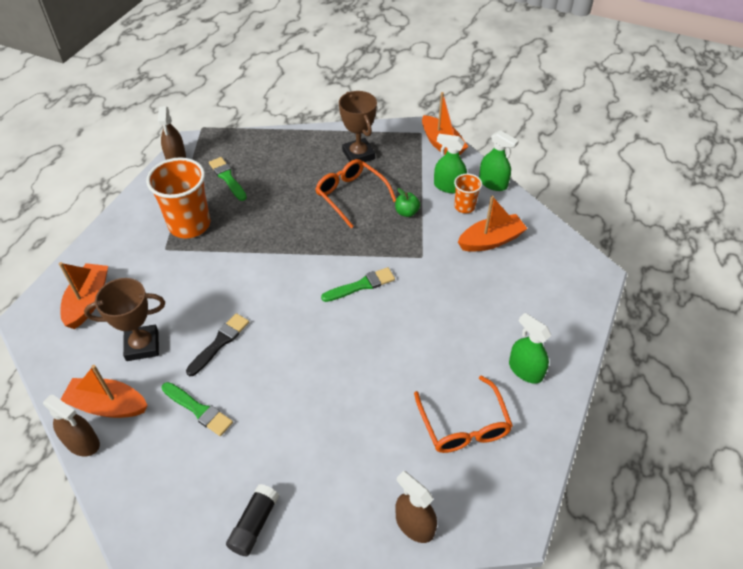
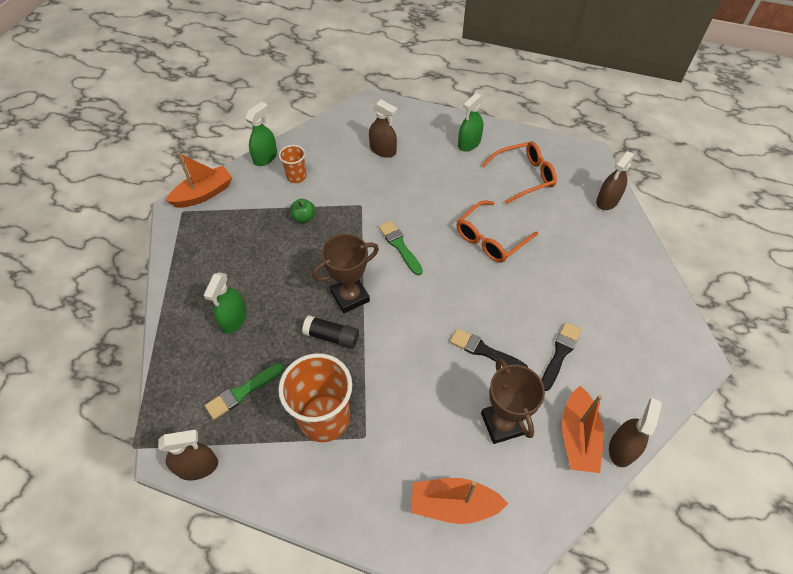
camera: 95 degrees left, 5 degrees up
(198, 410) = (560, 353): green brush -> black brush
(254, 524) = (643, 293): black glue stick -> black glue stick (332, 337)
(351, 195) = (278, 264): orange glasses -> orange glasses (490, 239)
(358, 155) = (213, 263): brown trophy -> brown trophy (350, 296)
(448, 186) = (268, 188): green spray bottle -> green spray bottle (234, 319)
(491, 240) = (339, 160): orange boat -> none
(508, 280) = (383, 150): none -> brown spray bottle

